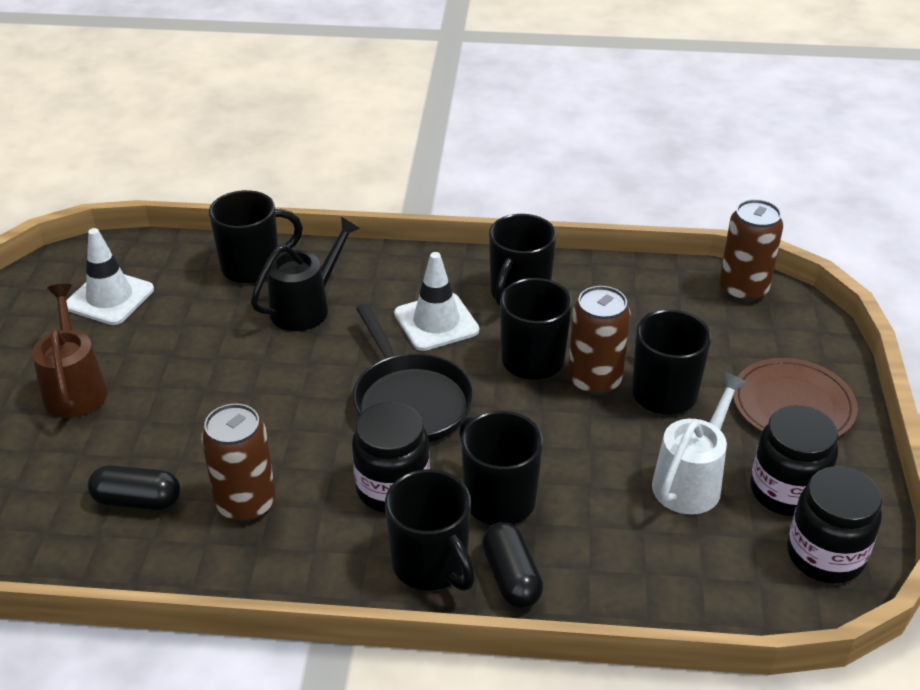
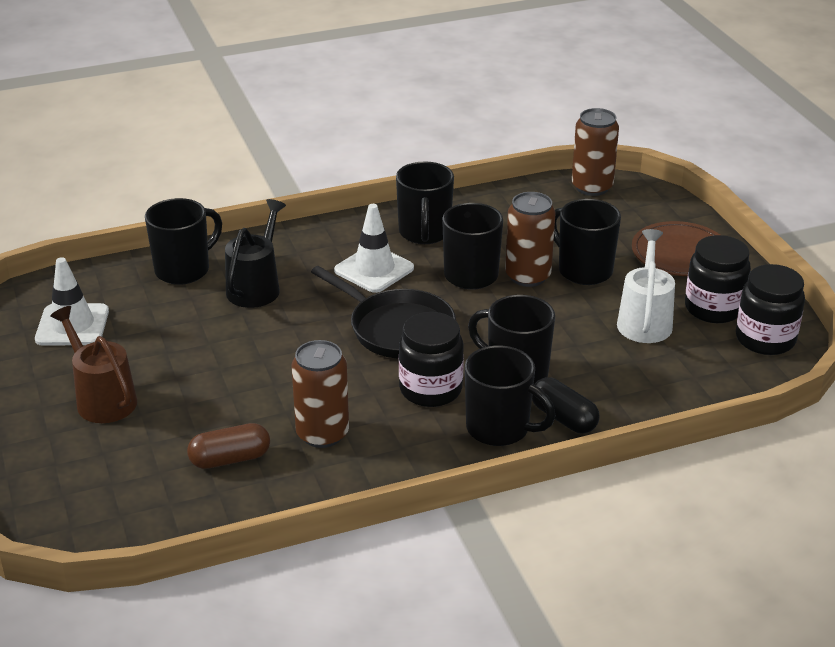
camera: 25 degrees left, 5 degrees down
(137, 501) = (230, 459): black capsule -> brown capsule

